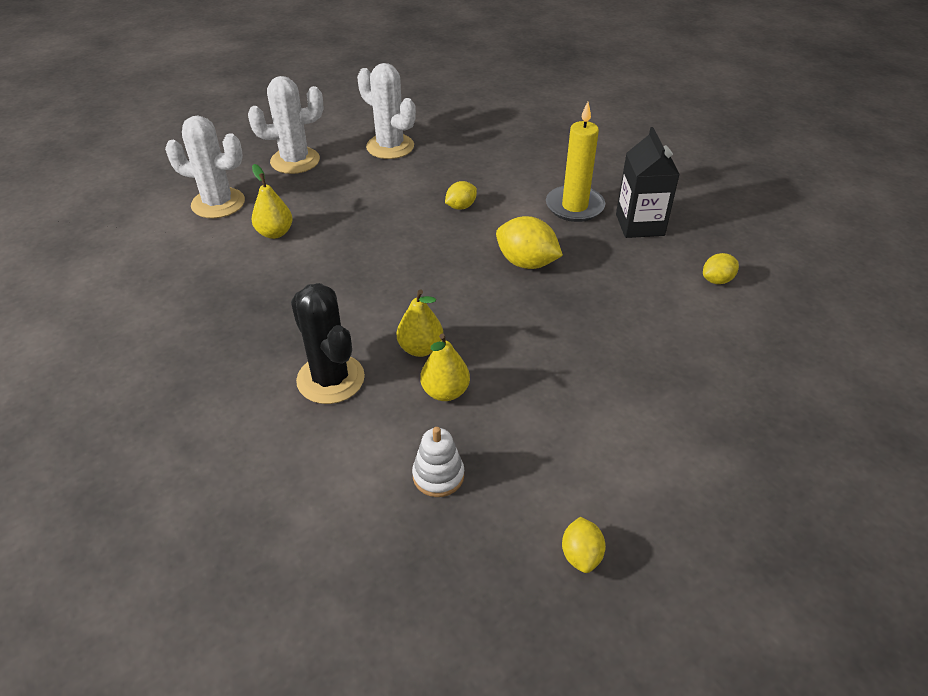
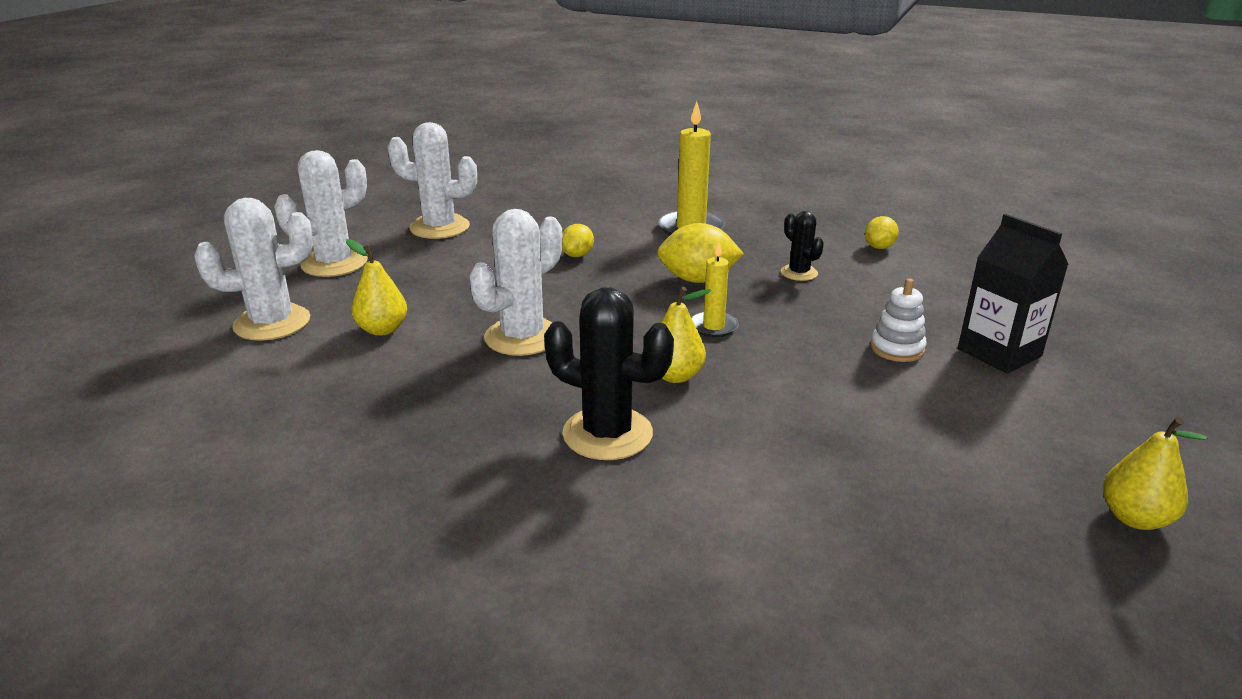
camera: 30 degrees left, 15 degrees down
(353, 273) = (522, 337): none -> white cactus
(438, 476) = (825, 472): white stacking toy -> white stacking toy (897, 348)
(445, 392) = (745, 402): yellow pear -> yellow pear (1135, 518)
(492, 314) = (713, 327): none -> yellow candle
(581, 555) = (1031, 479): yellow lemon -> none
(615, 284) = (799, 273): none -> black cactus
(639, 225) = (766, 227): black carton -> black carton (999, 353)

